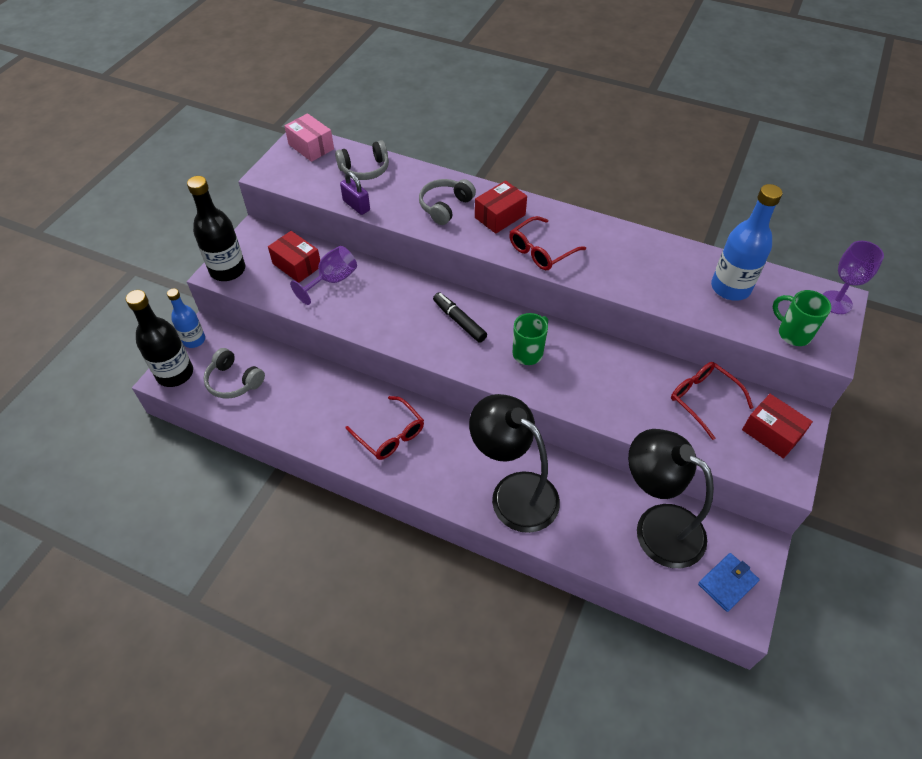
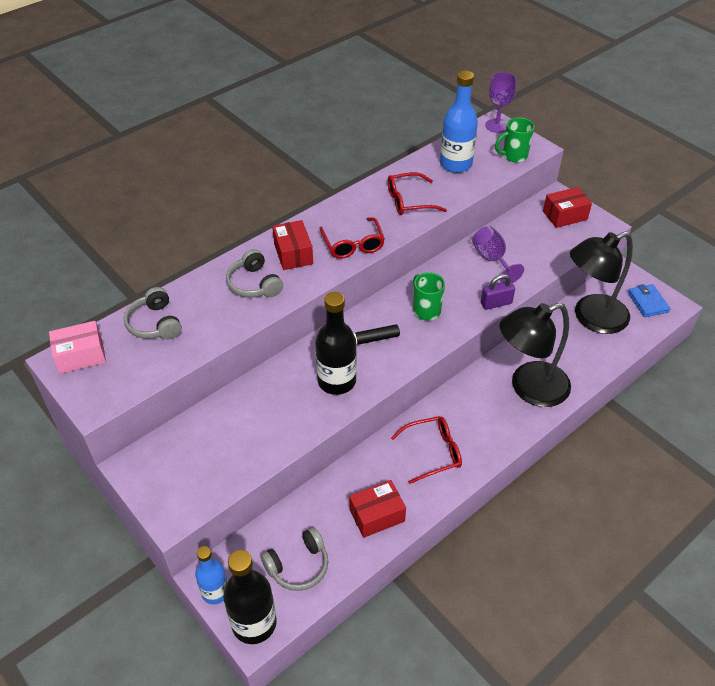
camera: 65 degrees left, 5 degrees down
(227, 270) = (174, 506): black bottle -> black bottle (336, 381)
(297, 265) = (210, 441): red box -> red box (377, 515)
(332, 281) = (253, 418): purple goblet -> purple goblet (492, 260)
(356, 205) = (204, 346): purple padlock -> purple padlock (496, 303)
(365, 169) = (154, 324): grey headphones -> grey headphones turned 150 degrees clockwise
(703, 399) = (521, 234): red glasses -> red glasses (409, 201)

